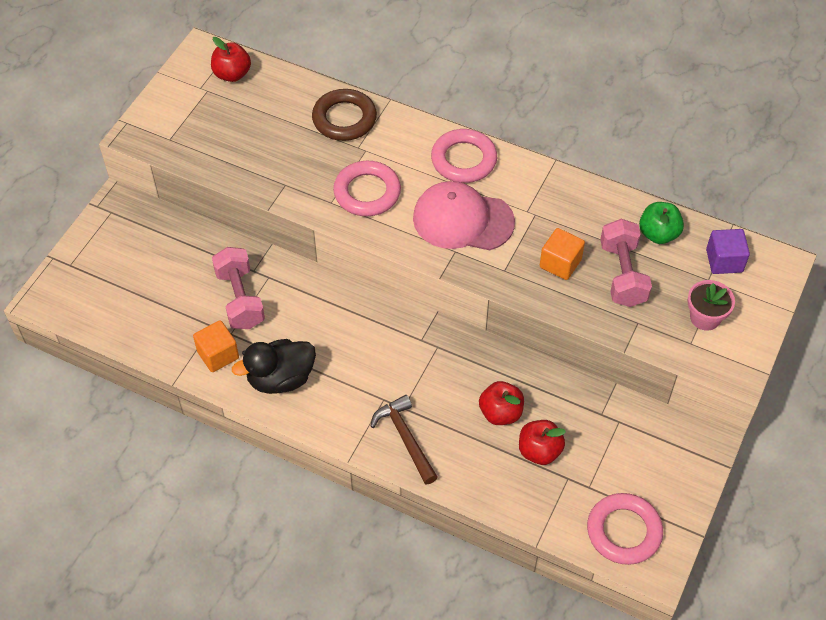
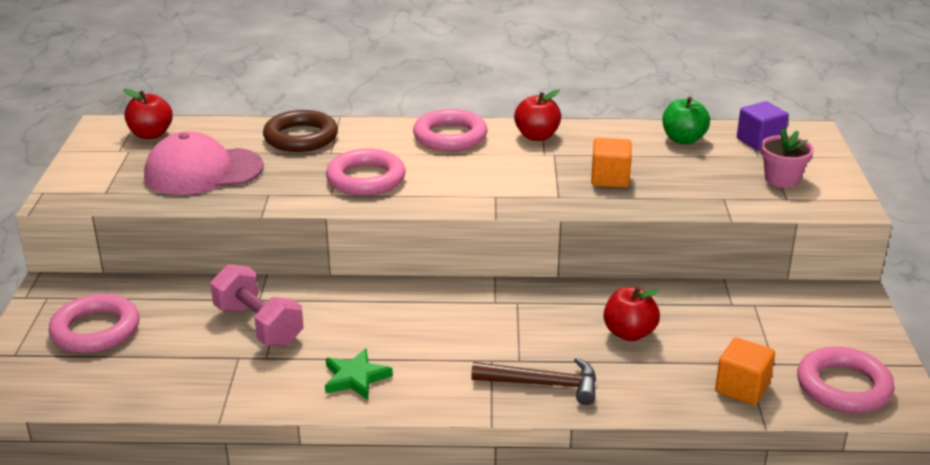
camera: 25 degrees left, 25 degrees down
(130, 260) = (95, 330): none -> pink ring
(218, 355) = (262, 379): orange cube -> orange cube (742, 388)
(280, 379) = (355, 378): black duck -> green star
(405, 438) = (543, 384): brown hammer -> brown hammer turned 150 degrees clockwise
(463, 220) = (484, 174): pink cap -> pink cap (203, 172)
(539, 451) = (697, 350): red apple -> red apple (537, 136)
(622, 274) = (676, 171): pink dumbbell -> none

